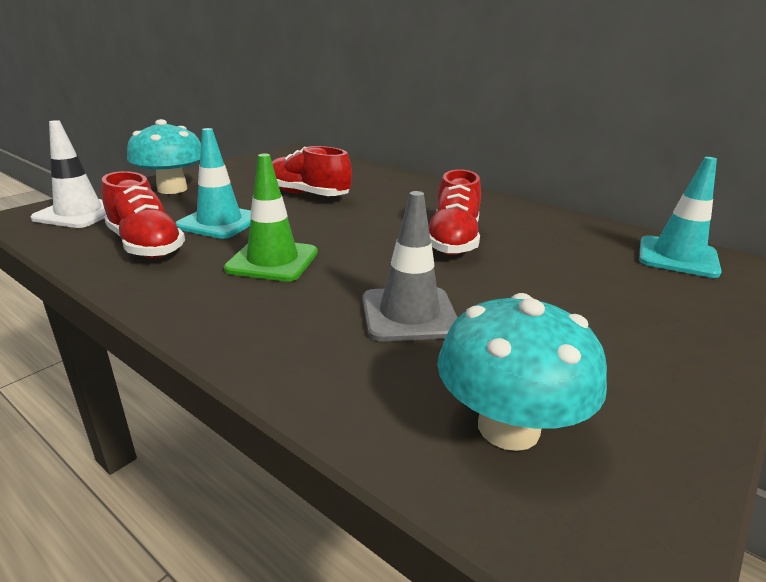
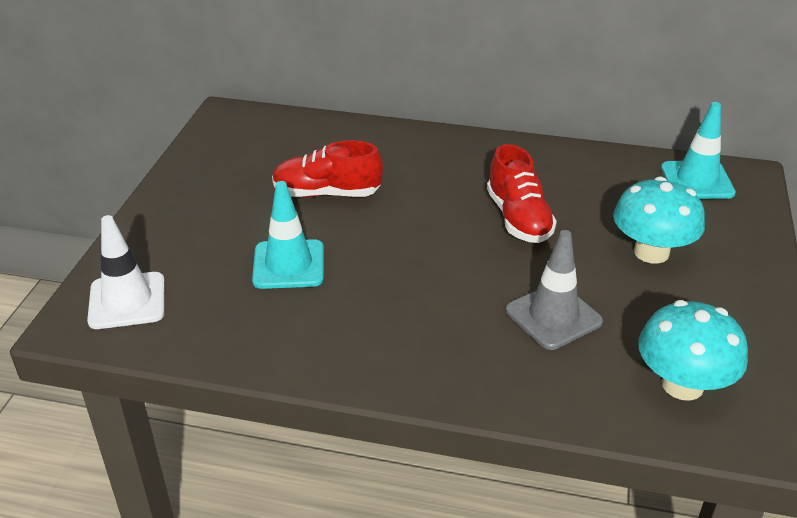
camera: 25 degrees left, 10 degrees up
(146, 245) = (258, 319): red shoe -> none
(172, 189) = (174, 230): turquoise mushroom -> turquoise mushroom (651, 252)
(272, 261) = (394, 297): green traffic cone -> none

